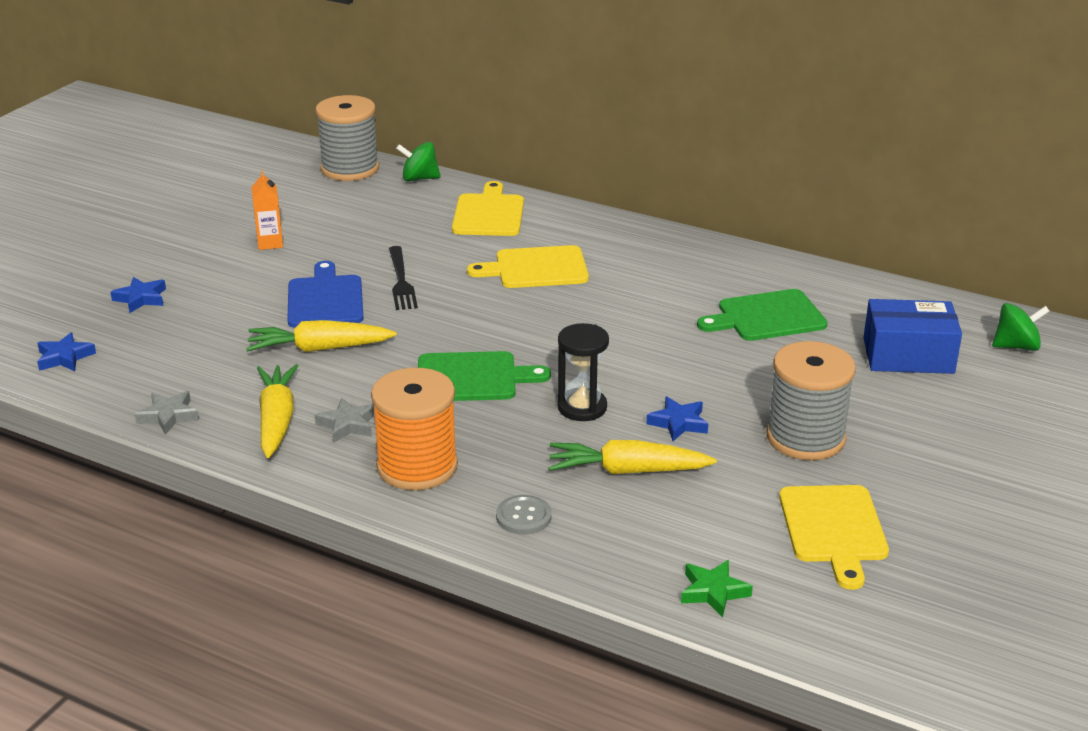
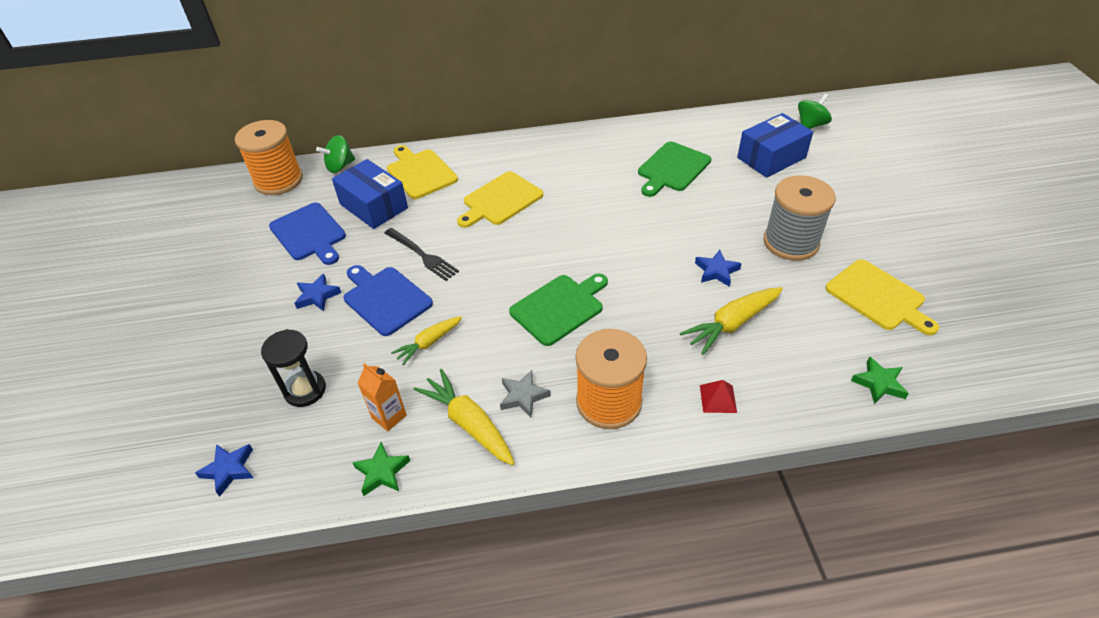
camera: 35 degrees left, 15 degrees up
(141, 298) = (235, 376): blue star -> blue star (317, 296)
(168, 416) = (382, 472): grey star -> green star
(270, 243) = (287, 271): orange carton -> orange carton (389, 416)
(319, 348) = (429, 343): yellow carrot -> yellow carrot, size x0.64
(324, 222) = (309, 233): none -> blue cutting board
(350, 169) = (278, 180): grey spool -> orange spool
(408, 224) = (374, 206): none -> blue box
(523, 516) = (718, 398): grey button -> red pyramid
(582, 407) = (651, 292): black hourglass -> black hourglass (305, 390)

